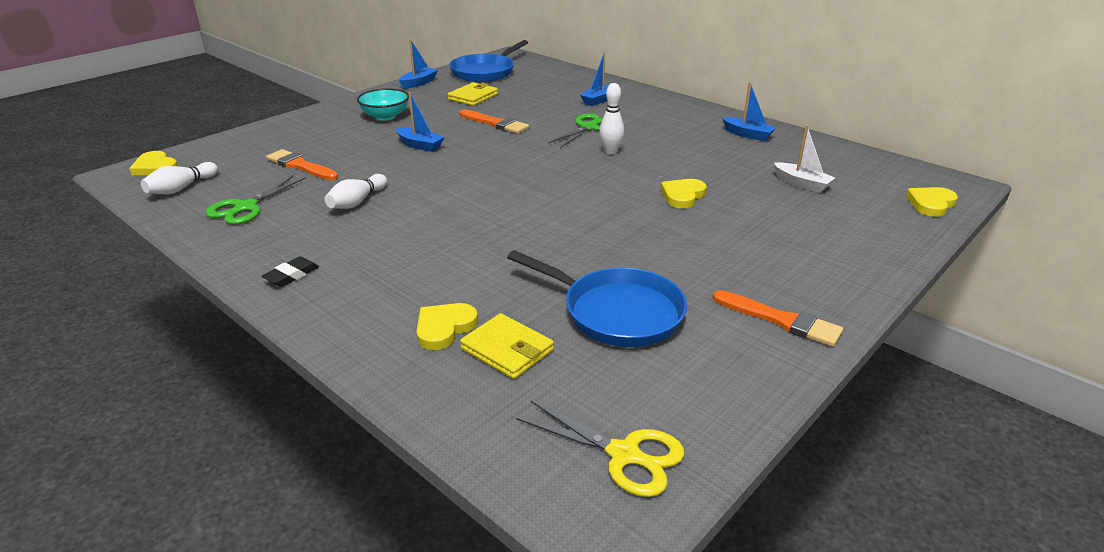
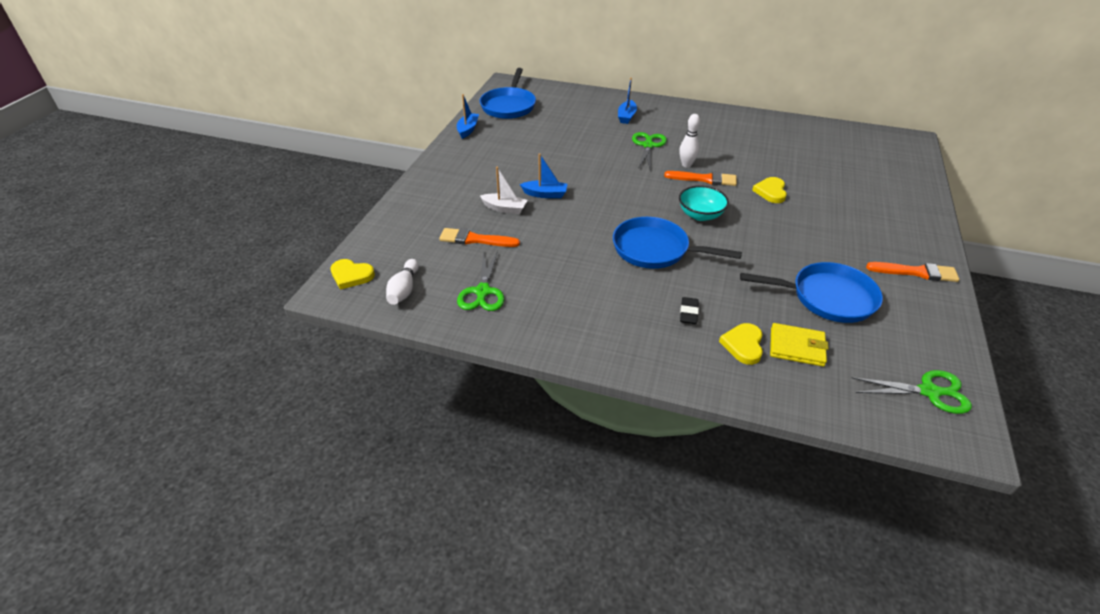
camera: 25 degrees left, 10 degrees up
(292, 275) = (595, 340): black eraser -> black eraser (688, 313)
(357, 202) = (562, 261): white bowling pin -> none
(385, 116) = (483, 171): turquoise bowl -> turquoise bowl (700, 215)
(469, 216) = (655, 249): none -> blue pan
(473, 97) = (529, 135): yellow wallet -> none
(495, 123) = (577, 158): orange brush -> orange brush (704, 179)
(624, 455) = (929, 392): yellow scissors -> green scissors
(747, 135) = (757, 127): blue boat -> none
(801, 184) = (828, 162): white boat -> white boat (504, 208)
(931, 204) = (910, 159): yellow heart -> none

